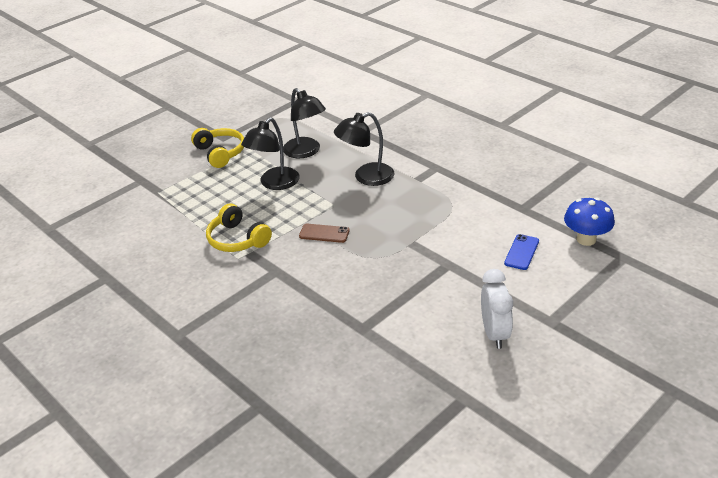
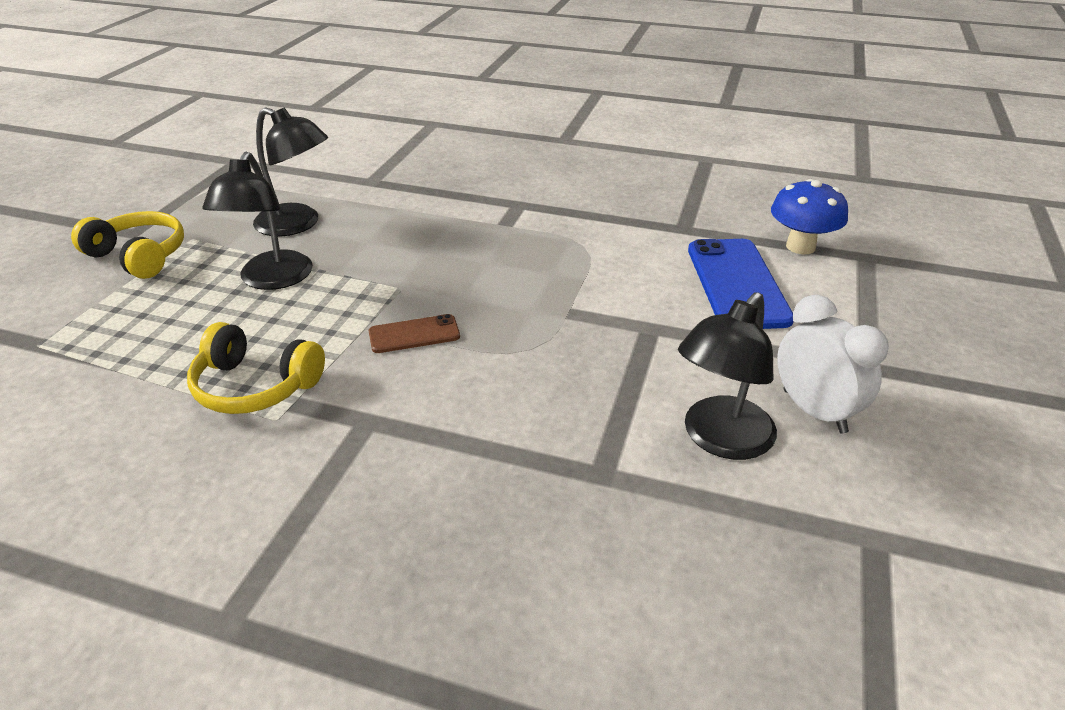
camera: 30 degrees left, 0 degrees up
(366, 177) = (423, 238): black lamp -> black lamp (720, 439)
(521, 252) = (736, 283): blue phone -> blue phone, size x1.89

